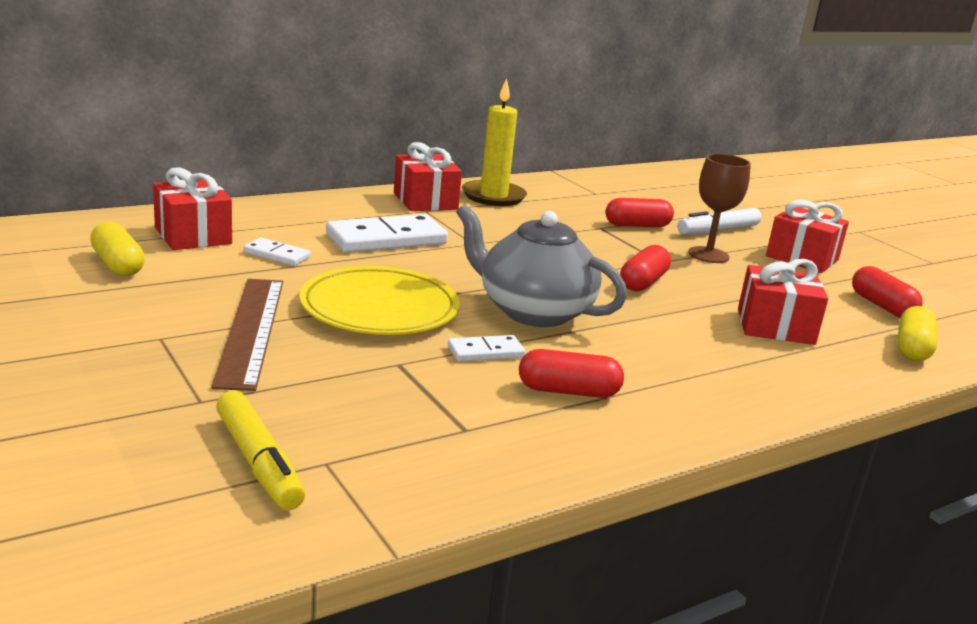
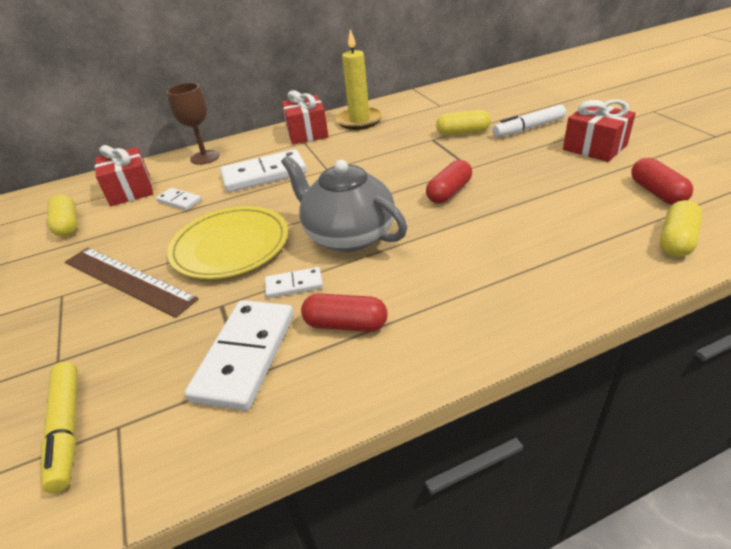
camera: 15 degrees right, 15 degrees up
(250, 330) = (127, 280): brown ruler -> brown ruler turned 60 degrees counterclockwise
(456, 410) = (245, 356): none -> white domino
(637, 225) = (462, 133): red capsule -> yellow capsule
(708, 255) = (513, 155): brown goblet -> brown goblet (205, 157)
(775, 327) = (551, 228): red gift -> none

